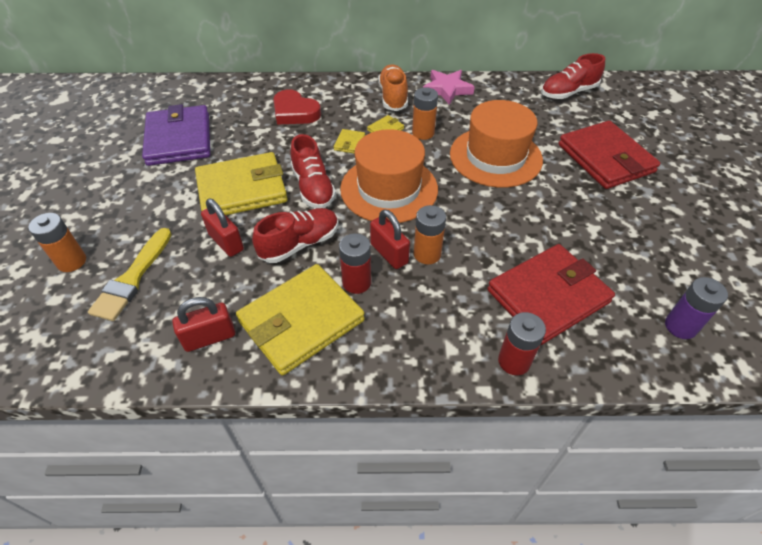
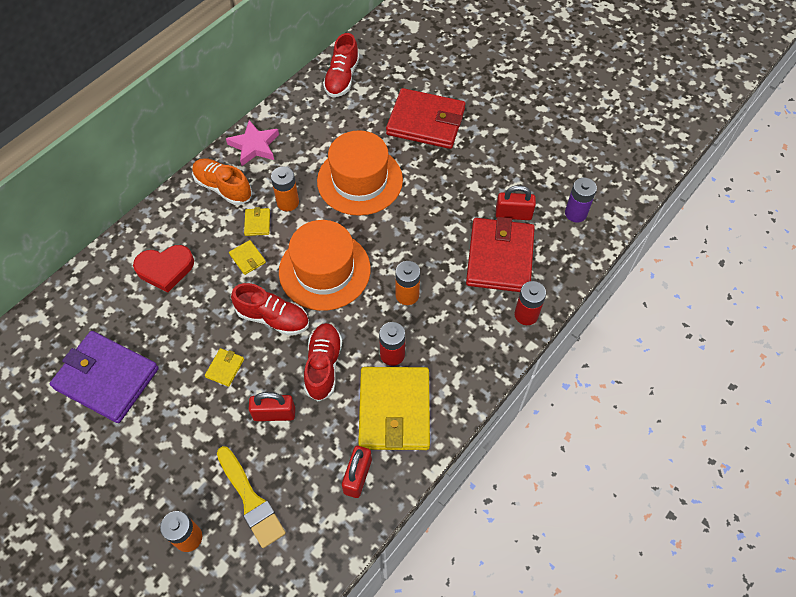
camera: 50 degrees left, 10 degrees up
(242, 189) = (225, 368): yellow wallet -> yellow wallet, size x0.41
(389, 253) = (385, 317): red padlock -> red padlock (513, 214)

